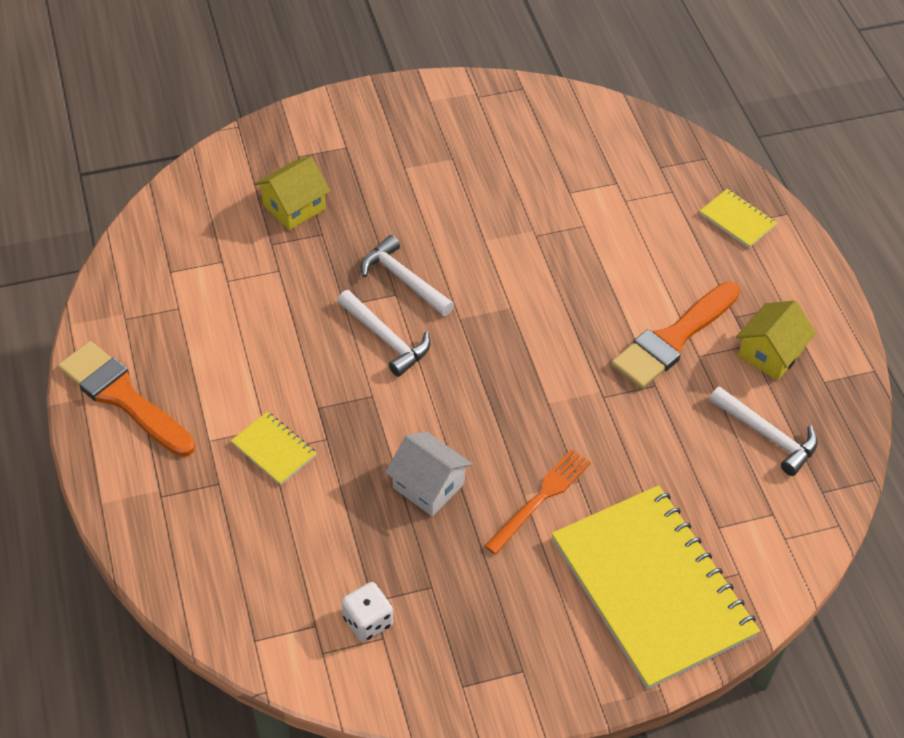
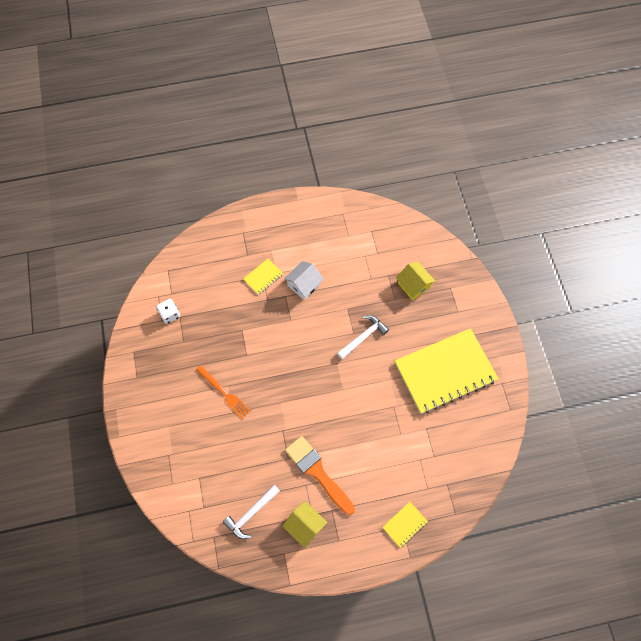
camera: 95 degrees right, 15 degrees up
(123, 397) = (297, 215): orange brush -> none
(386, 339) = (325, 327): white hammer -> none
(428, 485) = (237, 343): white house -> white house (304, 285)
(651, 588) = (169, 440): yellow notebook -> yellow notebook (445, 371)

